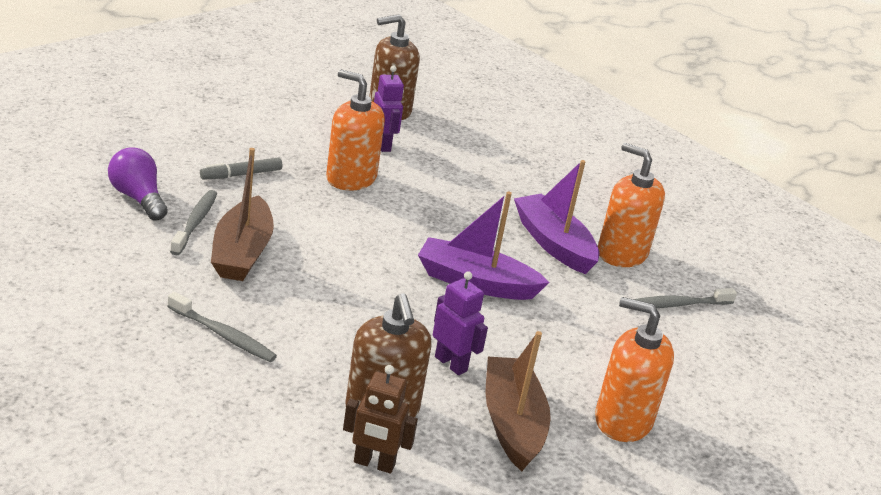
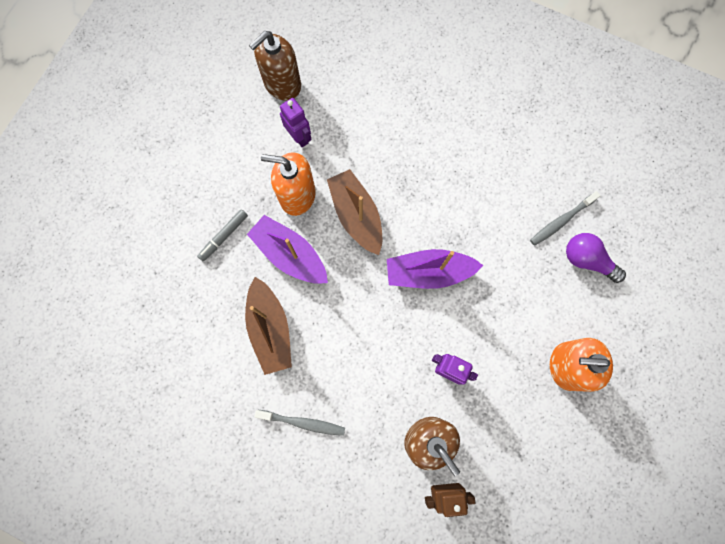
camera: 15 degrees left, 45 degrees up
(138, 198) = (173, 307): purple light bulb -> purple light bulb (587, 260)
(195, 222) = (224, 313): grey toothbrush -> none
(512, 423) = (505, 407): brown boat -> brown boat (356, 216)
(553, 244) = (460, 195): purple boat -> purple boat (290, 255)
(621, 253) = (508, 180): orange soap dispenser -> none

